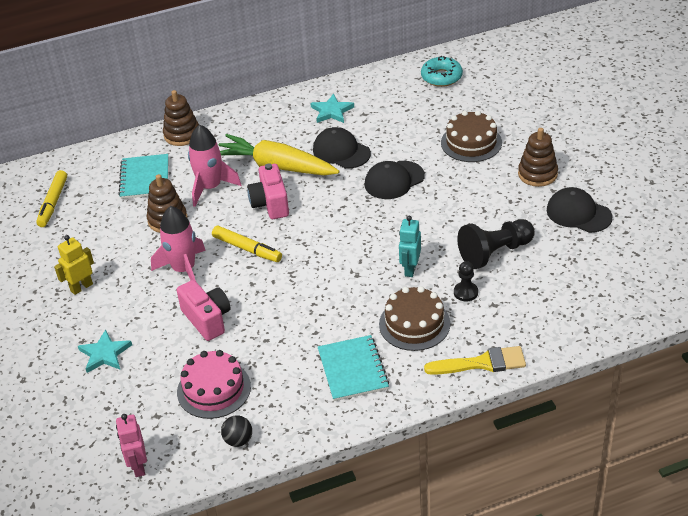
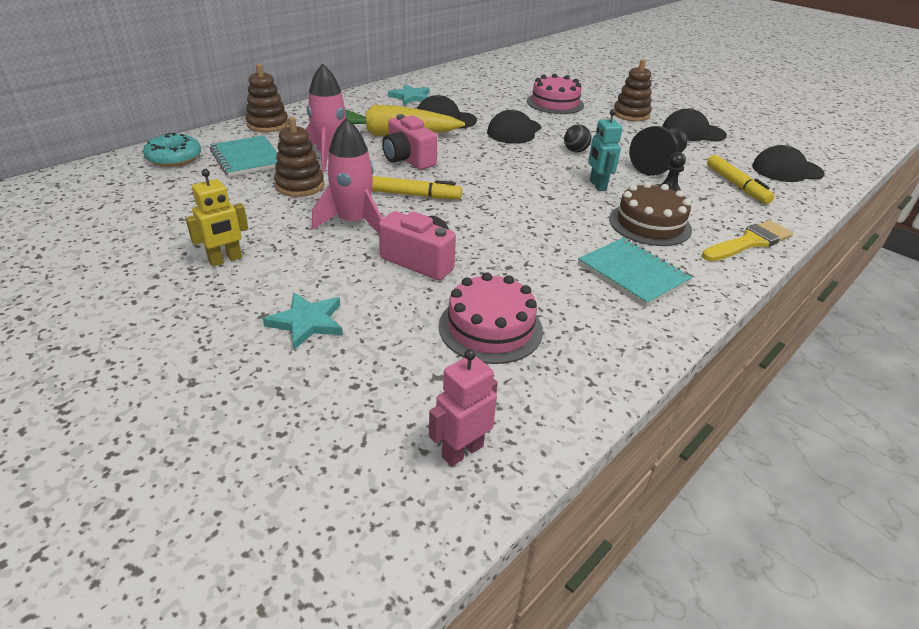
camera: 30 degrees left, 5 degrees down
(53, 203) = (138, 191): yellow marker -> yellow marker (736, 185)
(81, 287) = (225, 260): yellow robot -> yellow robot turned 150 degrees counterclockwise
(138, 466) = (462, 451): pink robot -> pink robot turned 90 degrees clockwise
(238, 440) = (575, 377): black ball -> black ball (575, 151)
(441, 77) = (487, 72): turquoise donut -> turquoise donut (174, 158)
(471, 142) = (555, 103): brown cake -> pink cake
(620, 287) = (787, 170): none -> black cap

